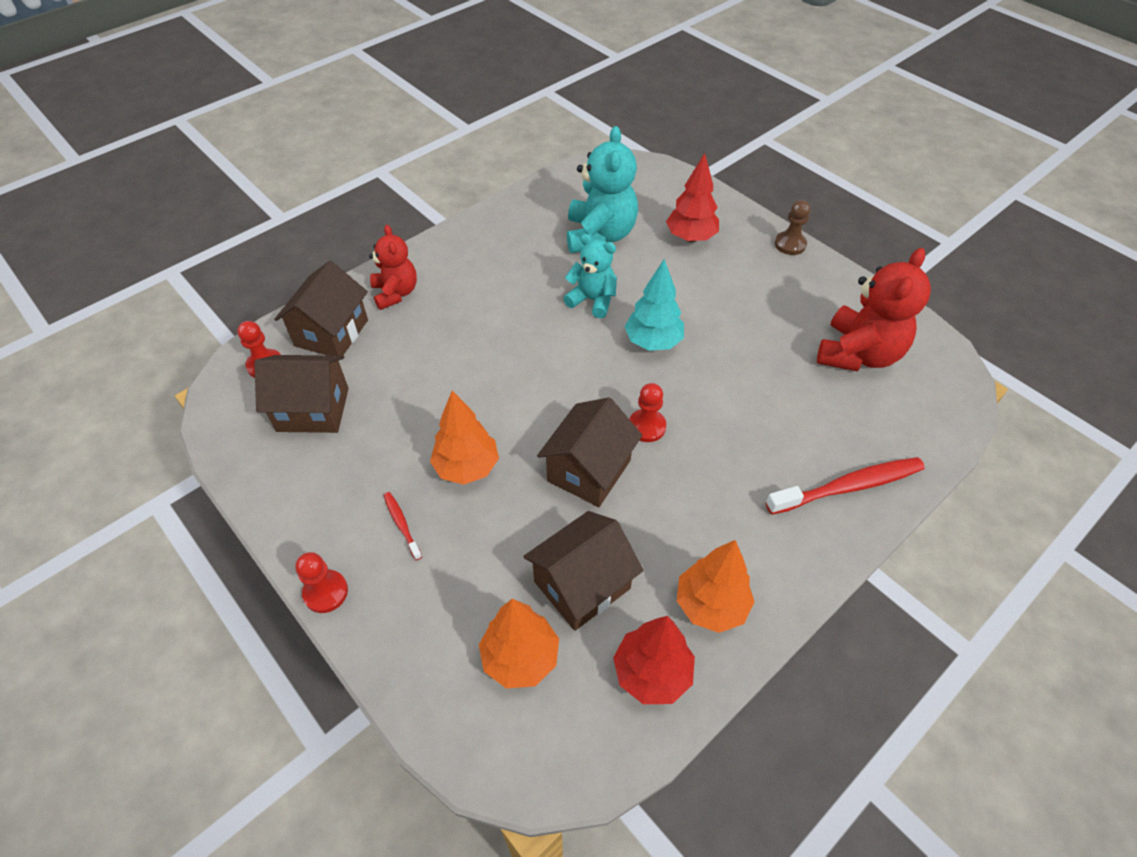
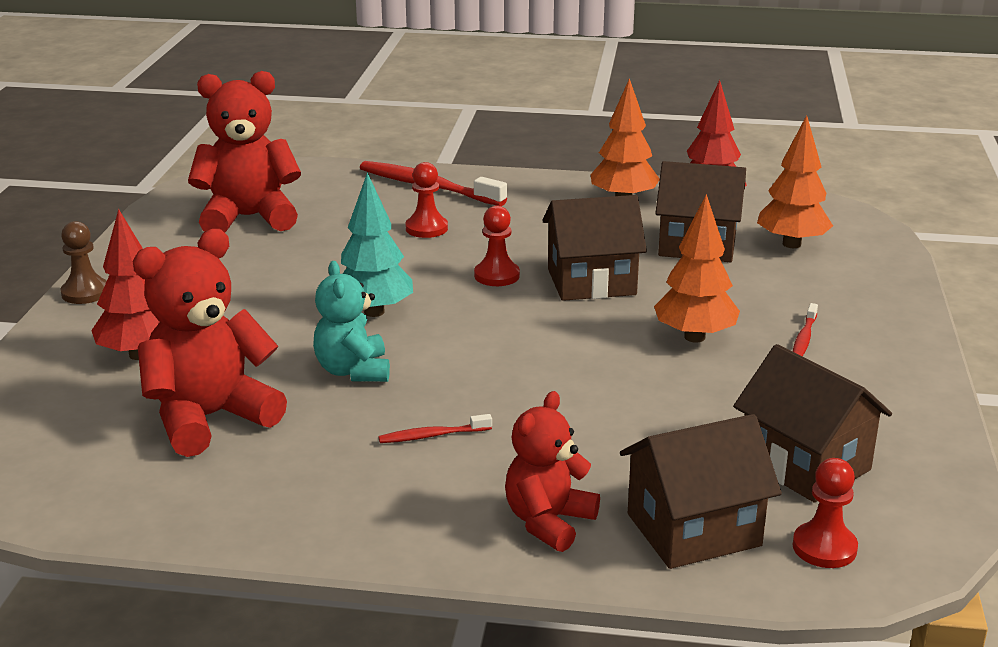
camera: 130 degrees left, 25 degrees down
(325, 592) = (919, 339): red pawn -> red pawn (426, 228)
(501, 295) = (432, 436): none -> red toothbrush
(600, 235) = (210, 418): turquoise teddy bear -> red teddy bear

